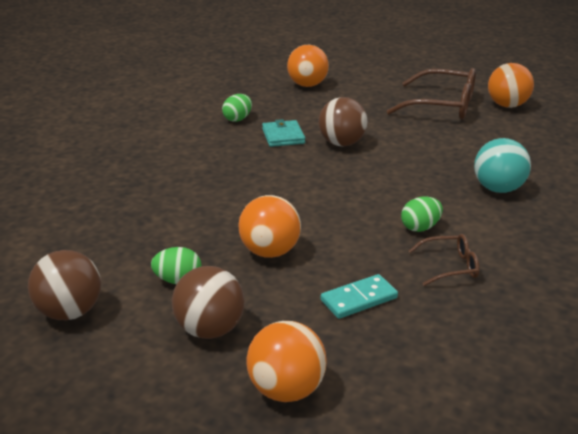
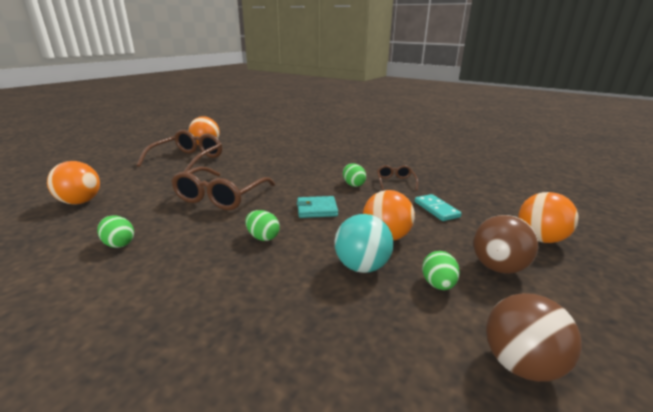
camera: 85 degrees left, 5 degrees down
(257, 178) = (263, 237): none -> green egg
(283, 136) = (185, 220): turquoise wallet -> turquoise wallet (317, 209)
(342, 143) = (221, 197): brown ball -> brown glasses
(498, 189) = (312, 161): turquoise ball -> turquoise ball (362, 266)

